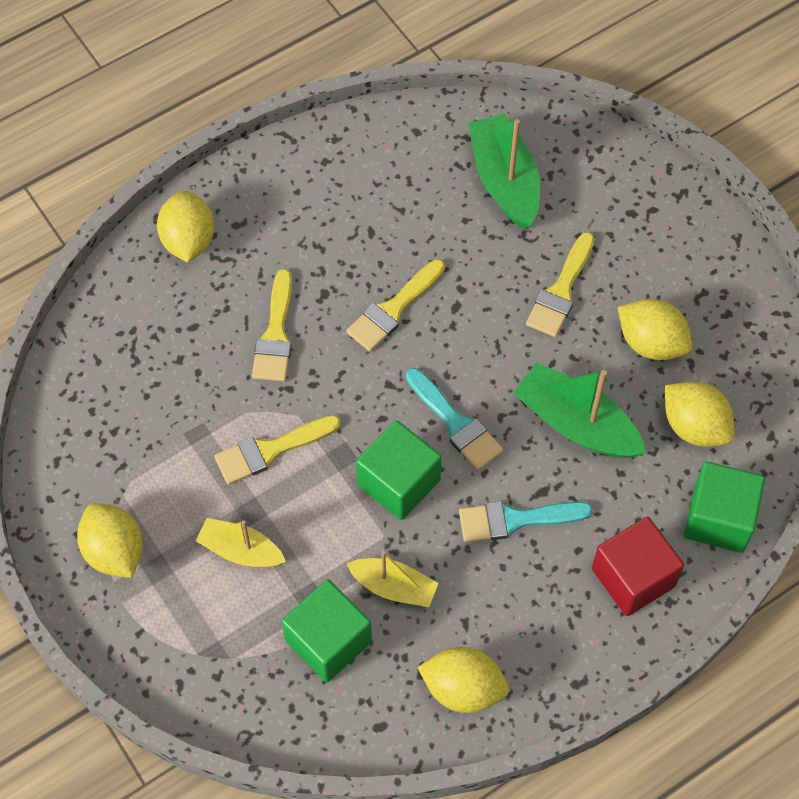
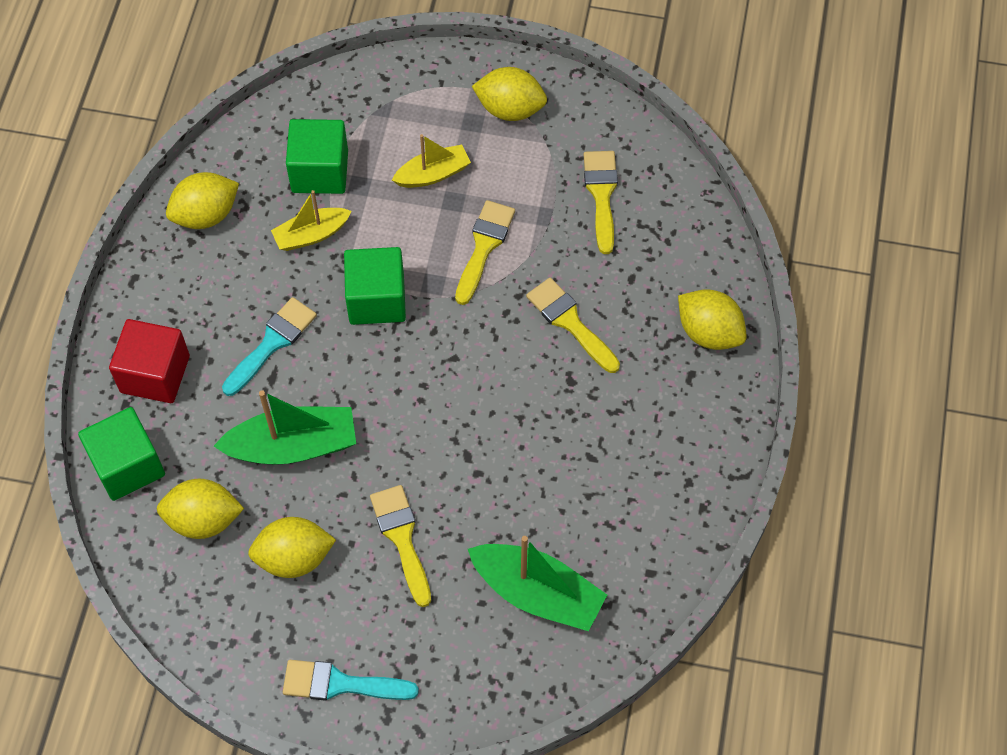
camera: 135 degrees right, 0 degrees up
(393, 309) = (509, 413): yellow brush -> yellow brush (601, 195)
(456, 424) = (378, 371): turquoise brush -> turquoise brush (340, 684)

